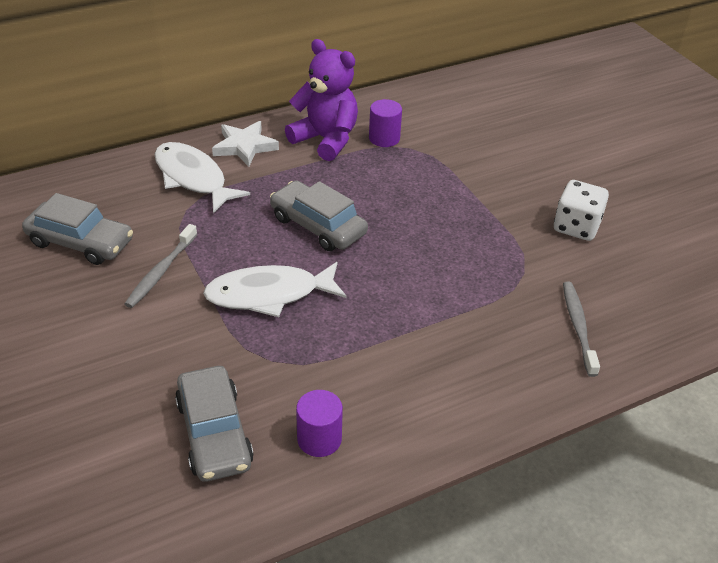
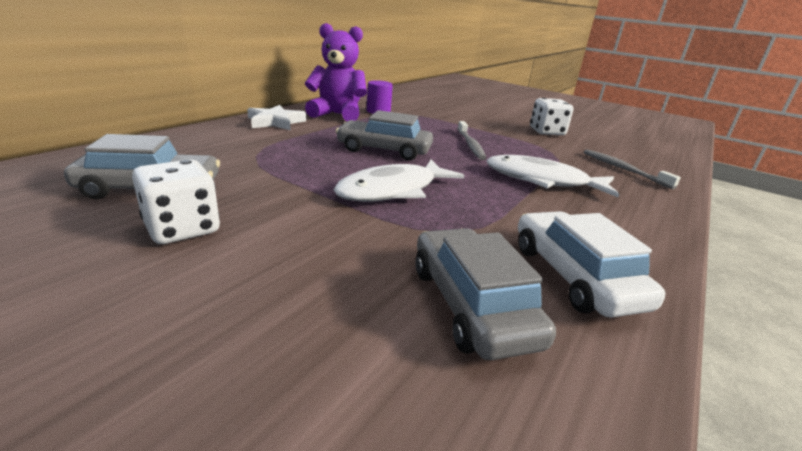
camera: 30 degrees left, 15 degrees down
(80, 298) = (182, 228): none -> white dice
(161, 272) = (268, 194): grey toothbrush -> grey toothbrush (470, 145)
(193, 178) = (245, 139): white fish -> white fish (542, 181)
(214, 433) = (471, 304): grey car -> grey car turned 150 degrees counterclockwise
(319, 439) = (574, 276): purple cylinder -> white car

